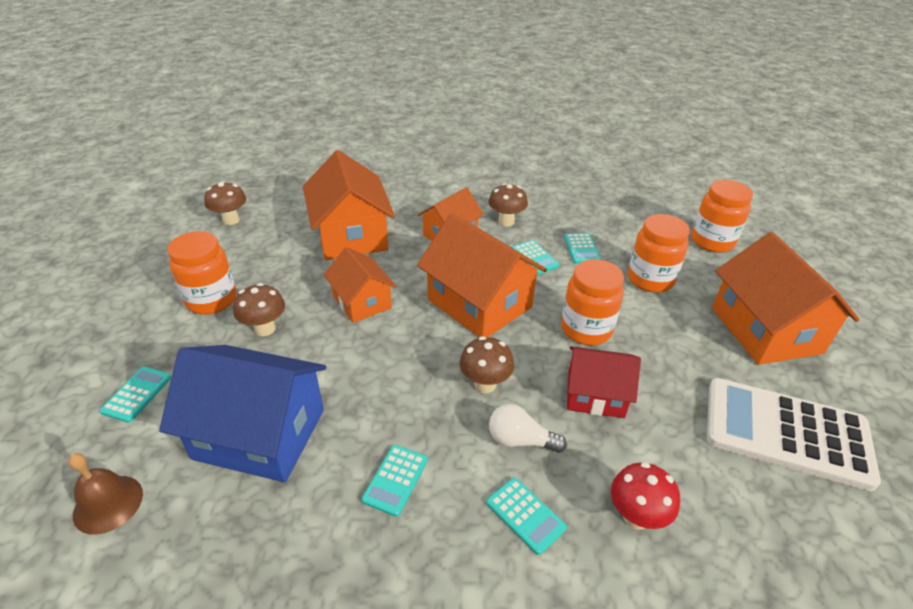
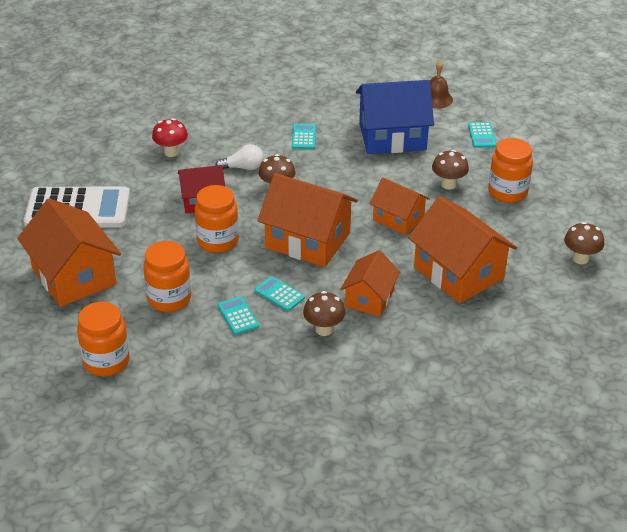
camera: 160 degrees right, 0 degrees up
(525, 515) = (229, 140): turquoise calculator -> none

